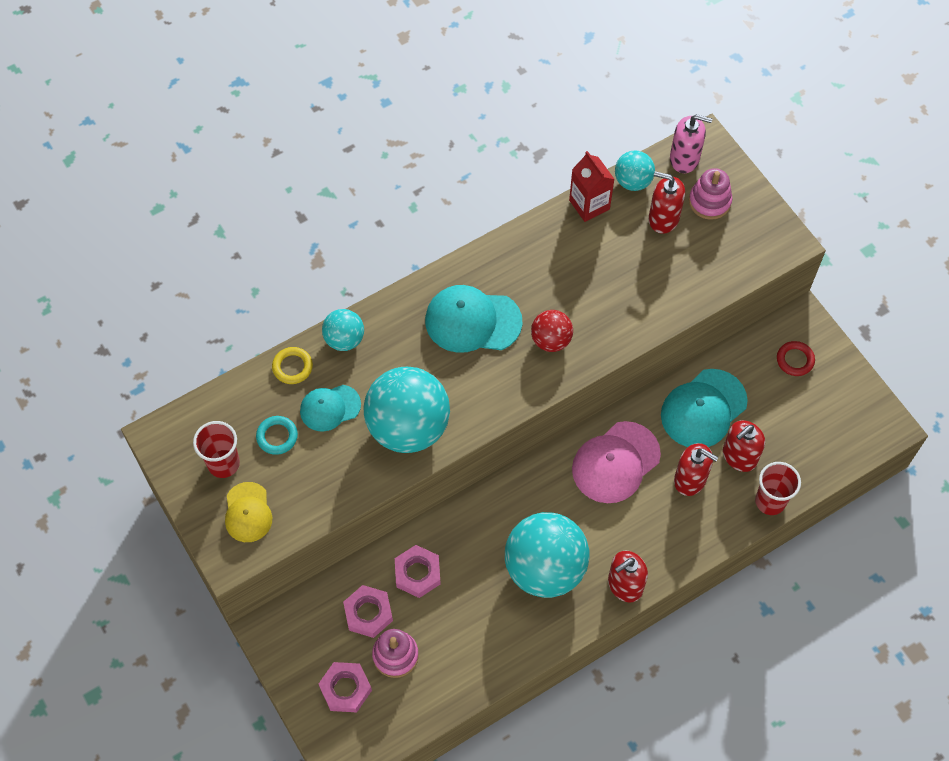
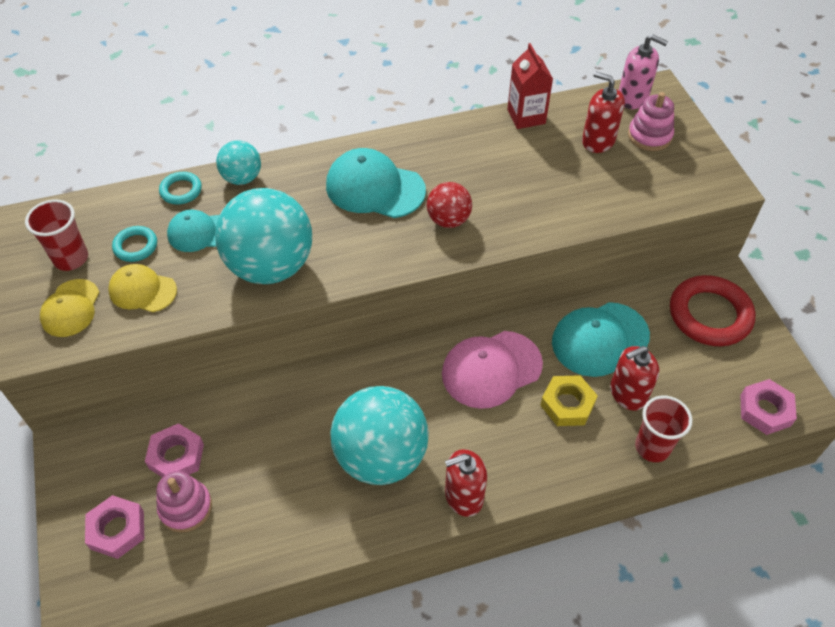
camera: 15 degrees right, 10 degrees down
(292, 367) = (181, 190): yellow ring -> turquoise ring
(304, 479) = (142, 290): none -> yellow cap
(417, 573) = (244, 429): pink nut -> pink nut (765, 410)
(633, 181) = (575, 106): turquoise ball -> none
(690, 479) = (567, 404): red soap dispenser -> yellow nut
(795, 360) = (709, 315): red ring -> red ring, size x2.02

